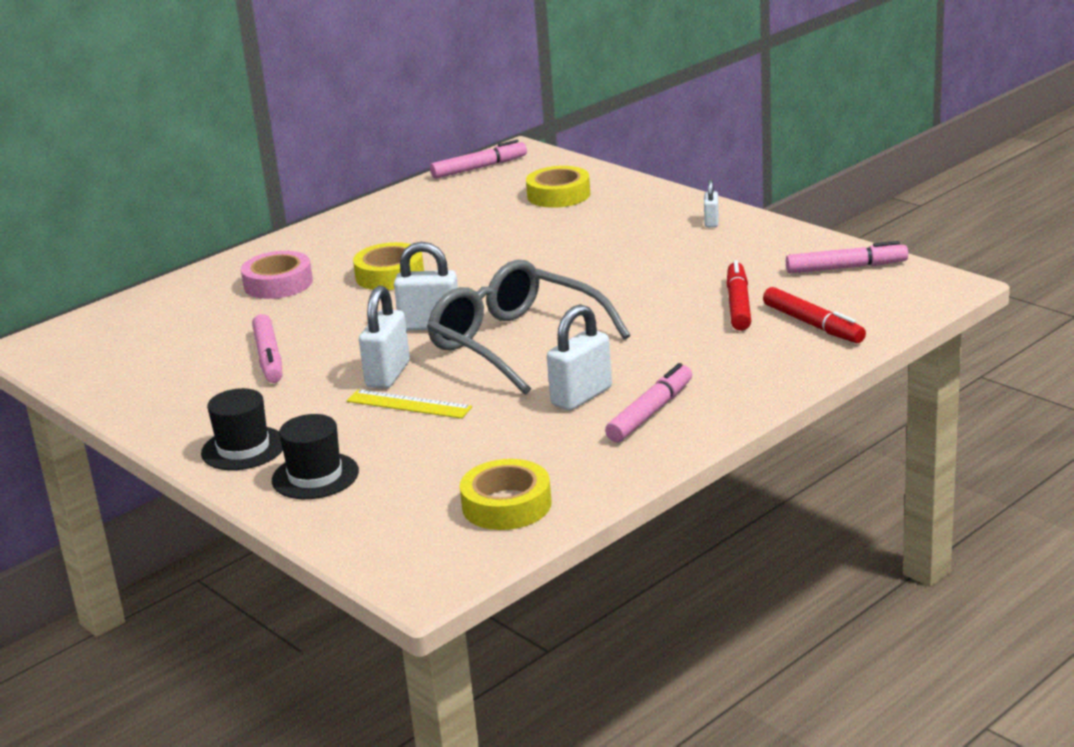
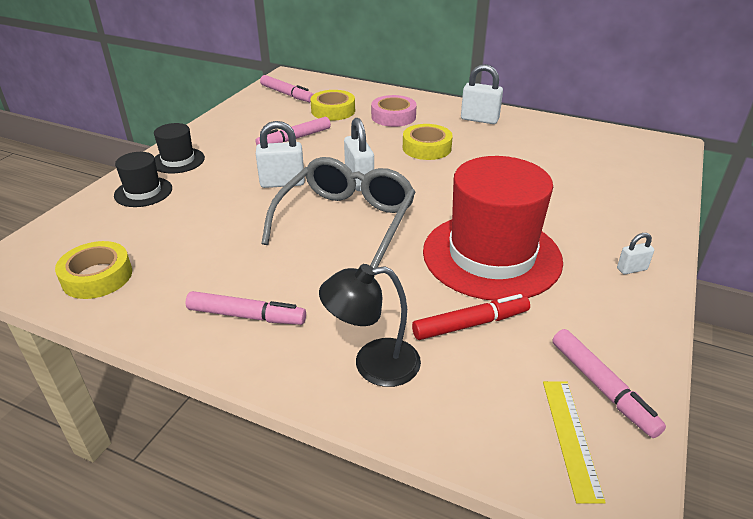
camera: 65 degrees right, 10 degrees up
(409, 404) = (242, 201): yellow ruler -> yellow ruler (571, 437)
(479, 168) = (624, 137): pink marker -> pink marker (287, 94)
(558, 195) = (611, 180): yellow tape -> yellow tape (333, 111)
(581, 396) = (267, 272): white padlock -> white padlock (479, 119)
(643, 277) = (491, 255): none -> red hat
(763, 355) = (373, 364): none -> black lamp
(813, 325) = (453, 388): red marker -> none

